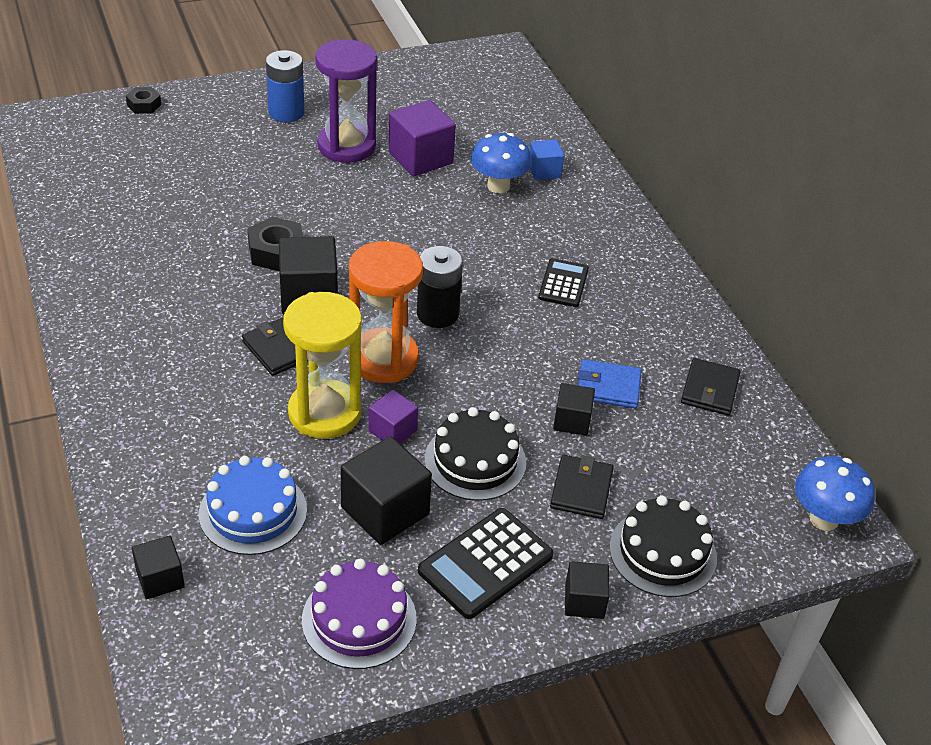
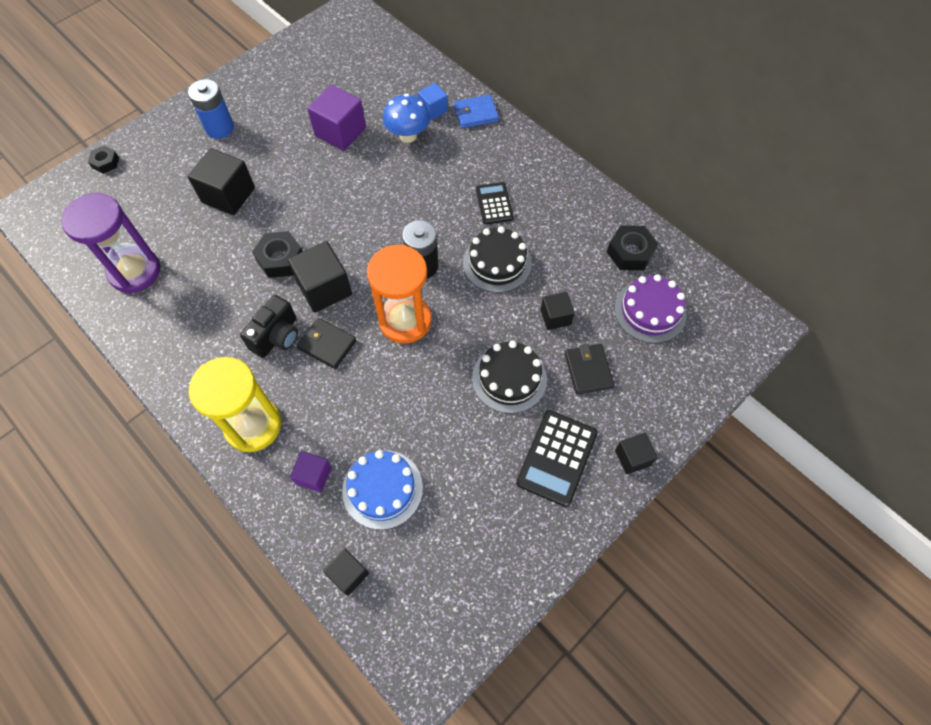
camera: 20 degrees left, 20 degrees up
(226, 322) = (277, 336): none -> black camera
(324, 413) = (388, 384): yellow hourglass -> yellow hourglass (253, 425)
(346, 146) = (281, 142): purple hourglass -> purple hourglass (135, 271)
(359, 619) = (498, 541): purple cake -> purple cake (650, 311)
(385, 511) = (470, 446): black cube -> black cube (228, 195)
(392, 431) = (442, 378): purple cube -> purple cube (314, 475)
(608, 387) = (565, 278): blue wallet -> blue wallet (475, 114)
(662, 552) = (662, 396): black cake -> black cake (497, 263)
(710, 390) = (630, 252): black wallet -> black nut
(824, 519) = (745, 325): blue mushroom -> none

